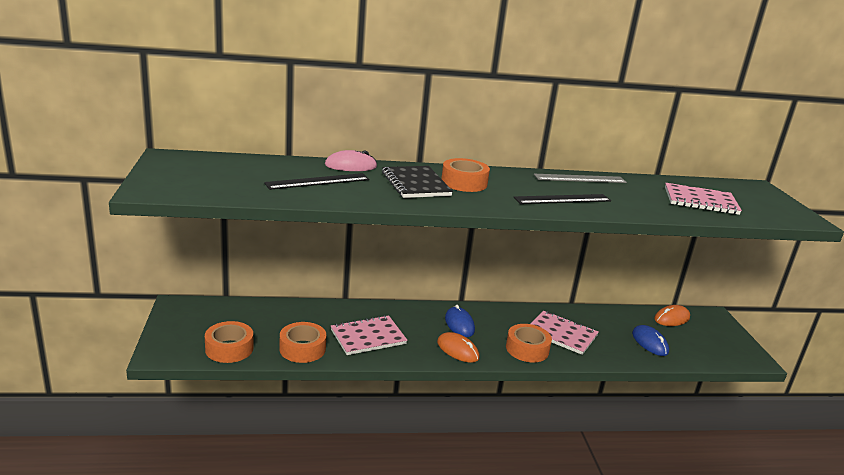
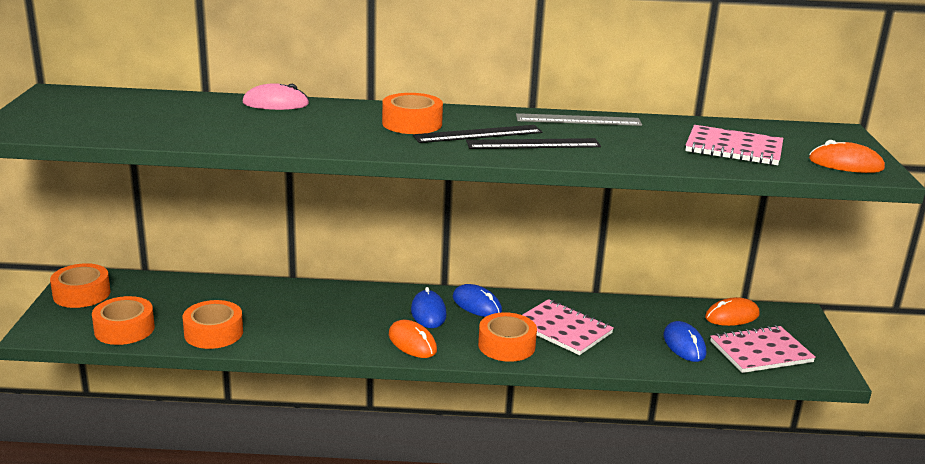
camera: 10 degrees right, 0 degrees up
(182, 319) = (81, 294): none -> orange tape
(318, 181) = (221, 121): black ruler -> black ruler (478, 134)
(368, 337) = (302, 323): pink notebook -> pink notebook (760, 352)
(415, 184) = (345, 125): black notebook -> none
(492, 316) = (477, 304): none -> blue mouse
(781, 213) = (845, 164): none -> orange mouse

